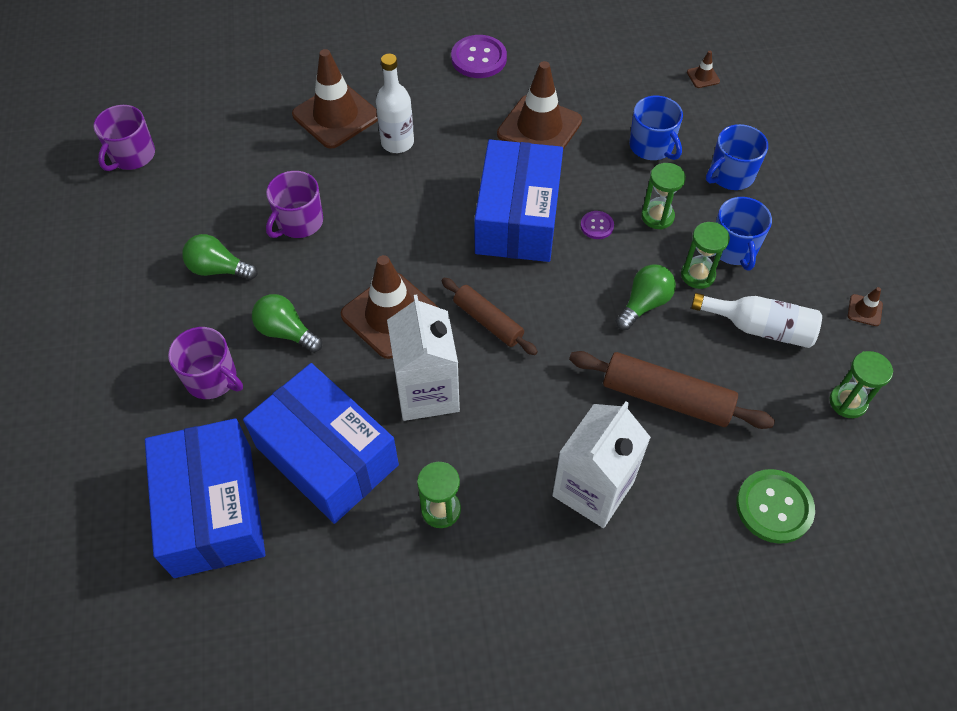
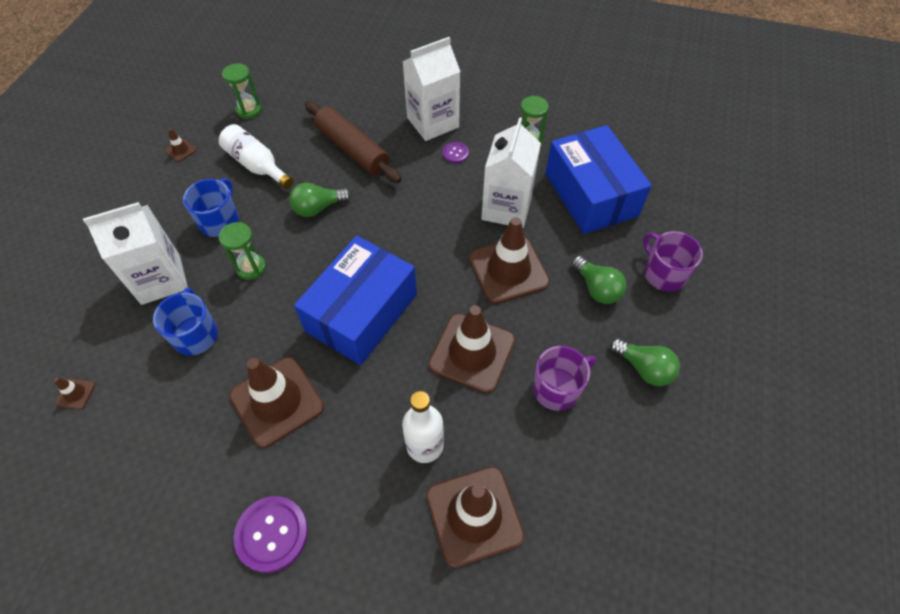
camera: 155 degrees left, 0 degrees up
(132, 155) = (723, 559): purple mug -> none
(213, 510) = (674, 190): blue box -> none
(391, 222) = (472, 353): none -> brown traffic cone
(488, 321) = (437, 238): brown rolling pin -> none
(597, 226) = (304, 279): purple button -> purple button (455, 153)
(697, 275) = (263, 213): green hourglass -> none
(730, 175) = (161, 279): blue mug -> white carton
(774, 507) = (340, 82): green button -> none

